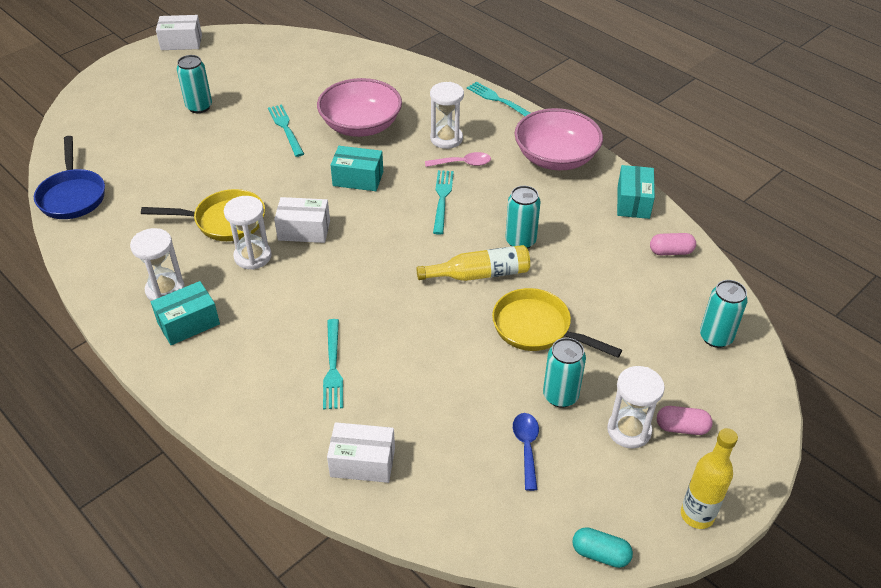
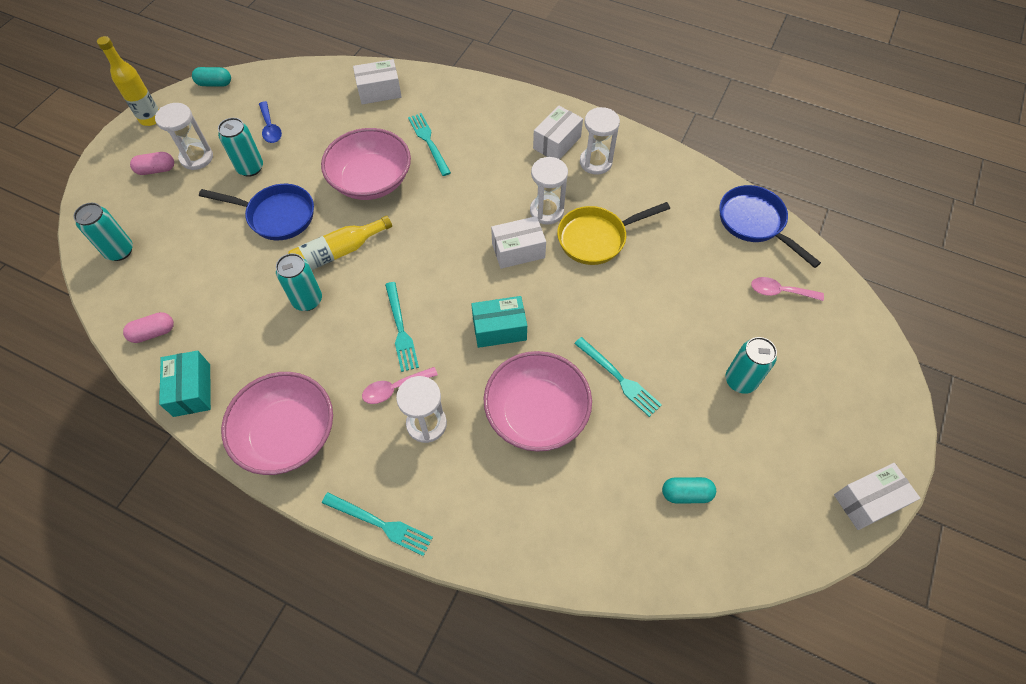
camera: 160 degrees right, 15 degrees up
(110, 146) = (780, 291): none -> pink spoon
(188, 323) = (557, 143): turquoise box -> white box
(289, 69) = (686, 493): none -> turquoise capsule
(420, 339) = (371, 180): none -> pink bowl
(537, 328) = (276, 215): yellow pan -> blue pan

